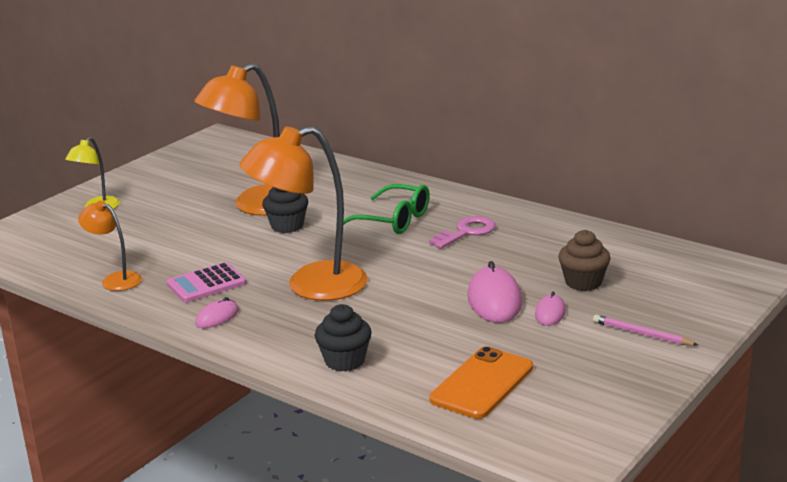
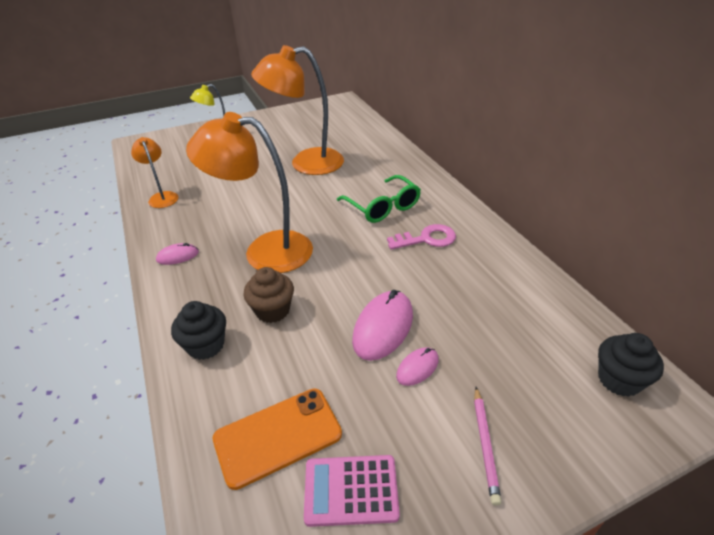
camera: 30 degrees right, 15 degrees up
(206, 284) = (205, 221): pink calculator -> pink calculator (351, 490)
(287, 226) = (307, 187): black cupcake -> black cupcake (619, 380)
(583, 282) = (480, 340): brown cupcake -> brown cupcake (272, 310)
(641, 334) = (485, 445): pink pencil -> pink pencil turned 150 degrees counterclockwise

